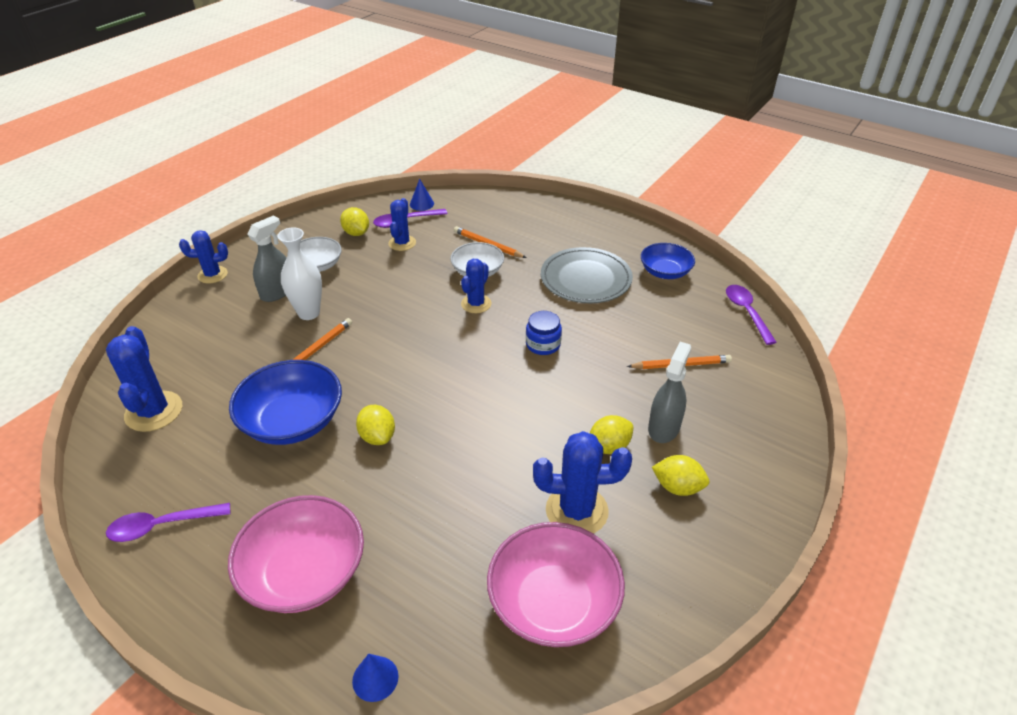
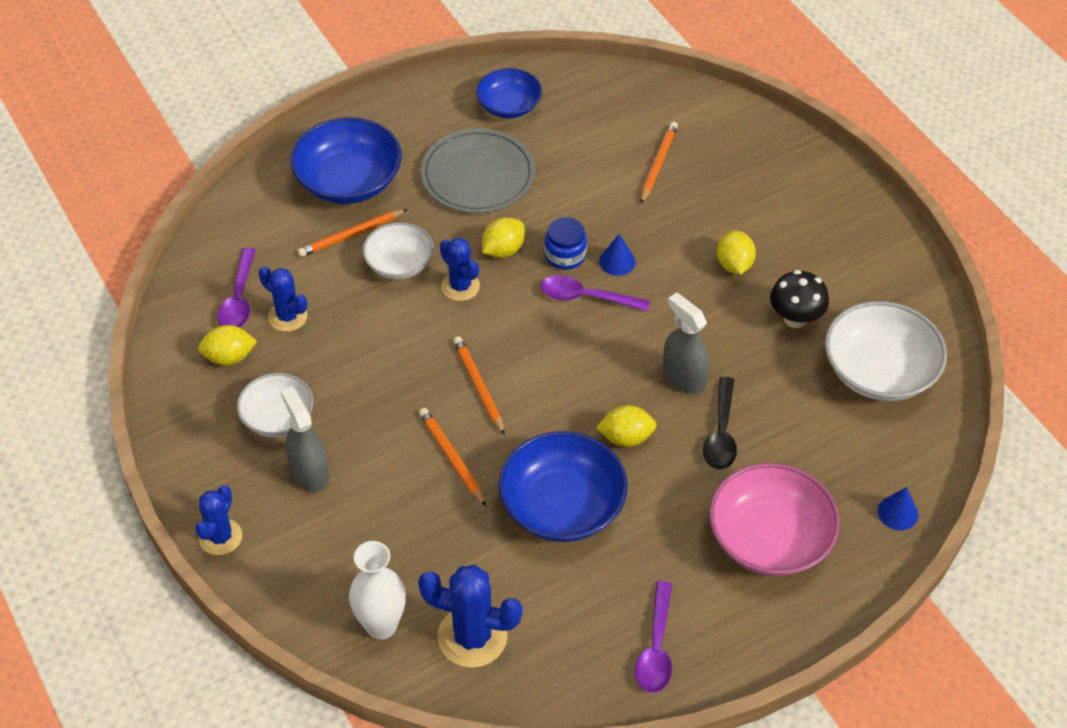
camera: 65 degrees left, 10 degrees up
(309, 313) = (376, 449): white vase -> white vase (381, 626)
(388, 341) = (478, 386): none -> orange pencil
(411, 498) = (721, 433): none -> black spoon
(421, 204) = (207, 268): blue cone -> blue cone (617, 261)
(533, 229) = (348, 181): none -> blue bowl
(553, 602) = (879, 371): pink bowl -> white bowl
(576, 511) = (795, 318): blue cactus -> black mushroom
(664, 428) = (732, 215): grey spray bottle -> grey spray bottle (683, 377)
(677, 487) = (804, 239): yellow lemon -> yellow lemon (503, 250)
(746, 312) = (613, 78): purple spoon -> purple spoon (586, 297)

